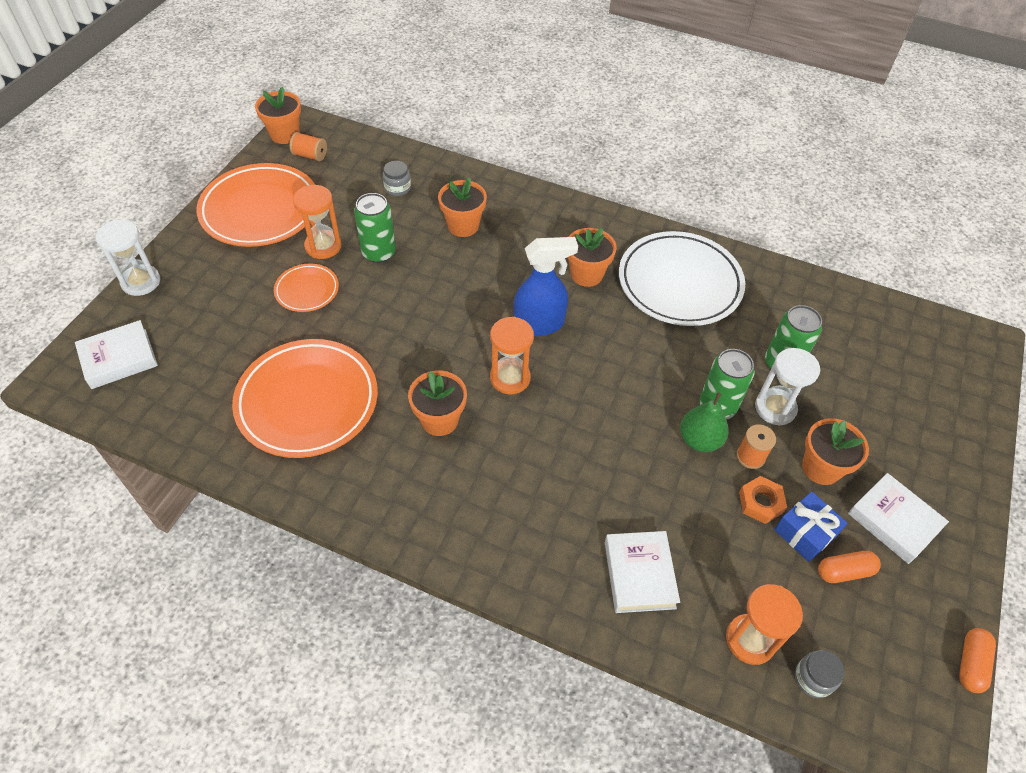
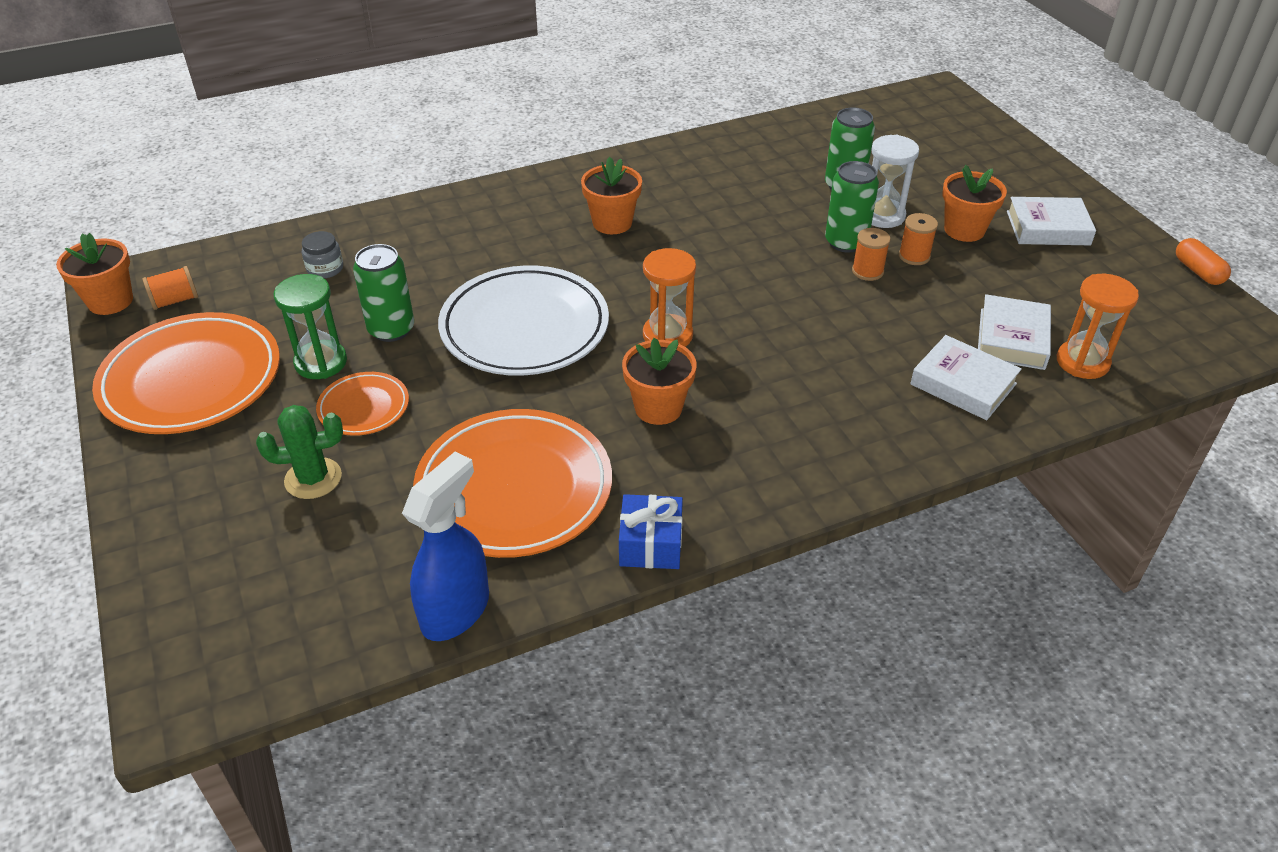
camera: 45 degrees left, 10 degrees down
(119, 359) = (233, 619): white book -> white book (1012, 339)
(141, 282) = (141, 537): white hourglass -> none
(236, 312) = (313, 478): none -> green cactus
(323, 246) = (321, 362): orange hourglass -> green hourglass
(463, 226) = (443, 257): orange flower pot -> none
(539, 324) = (630, 282): blue spray bottle -> blue spray bottle (456, 610)
(679, 283) = (694, 182): white plate -> white plate (524, 327)
(699, 440) = (867, 271): green pear -> orange spool
(760, 502) = (963, 278): orange nut -> none
(805, 533) = (1014, 274): blue gift -> blue gift (650, 544)
(813, 678) = (1145, 351): grey jar -> none
(844, 571) = (1067, 278): orange capsule -> none

